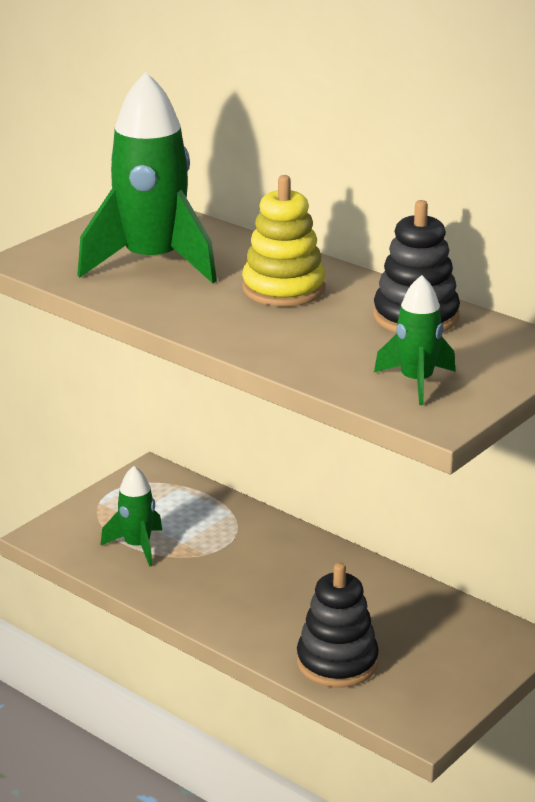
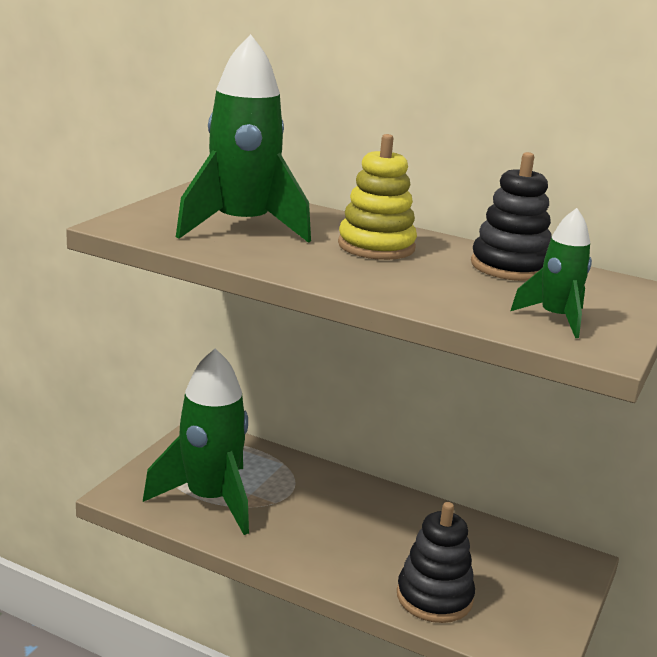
camera: 15 degrees left, 5 degrees down
(137, 546) = (210, 500): green rocket -> green rocket, size x1.92

